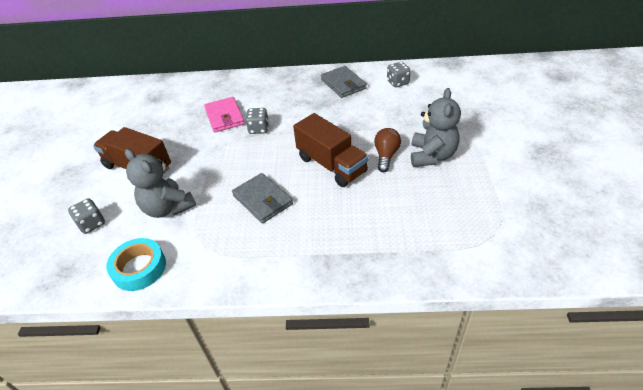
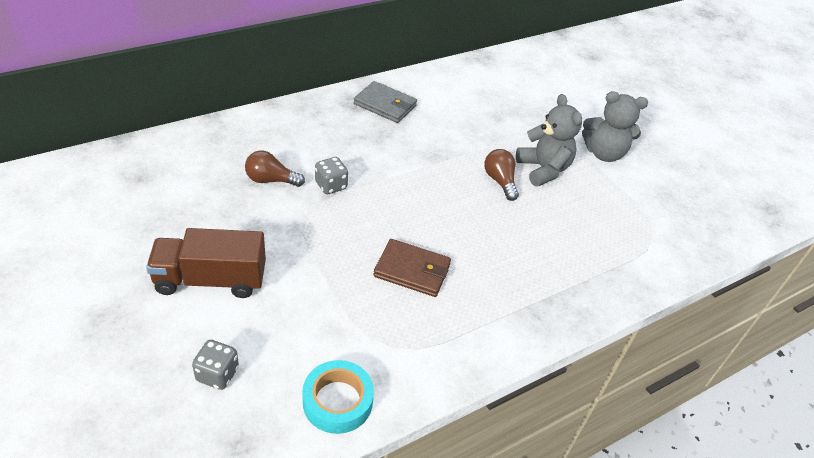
camera: 40 degrees left, 0 degrees up
(168, 208) = (305, 318): grey teddy bear -> grey teddy bear (604, 153)
(224, 117) = (271, 180): pink wallet -> brown light bulb
(263, 200) = (412, 270): grey wallet -> brown wallet
(331, 165) = (453, 207): brown truck -> none
(398, 82) = (444, 91): grey dice -> none

